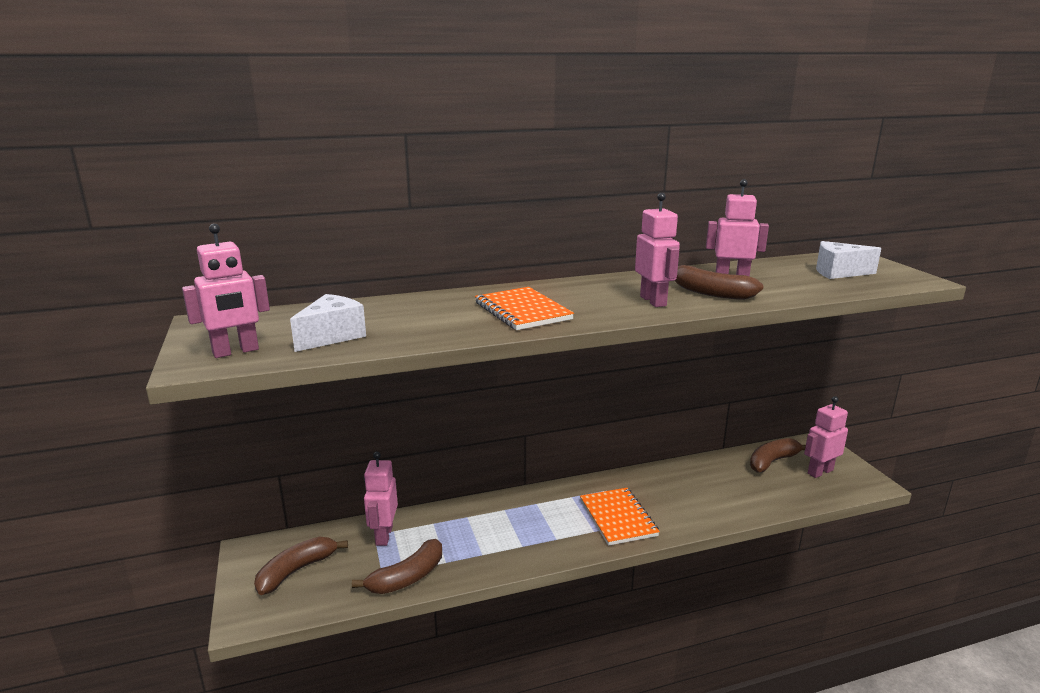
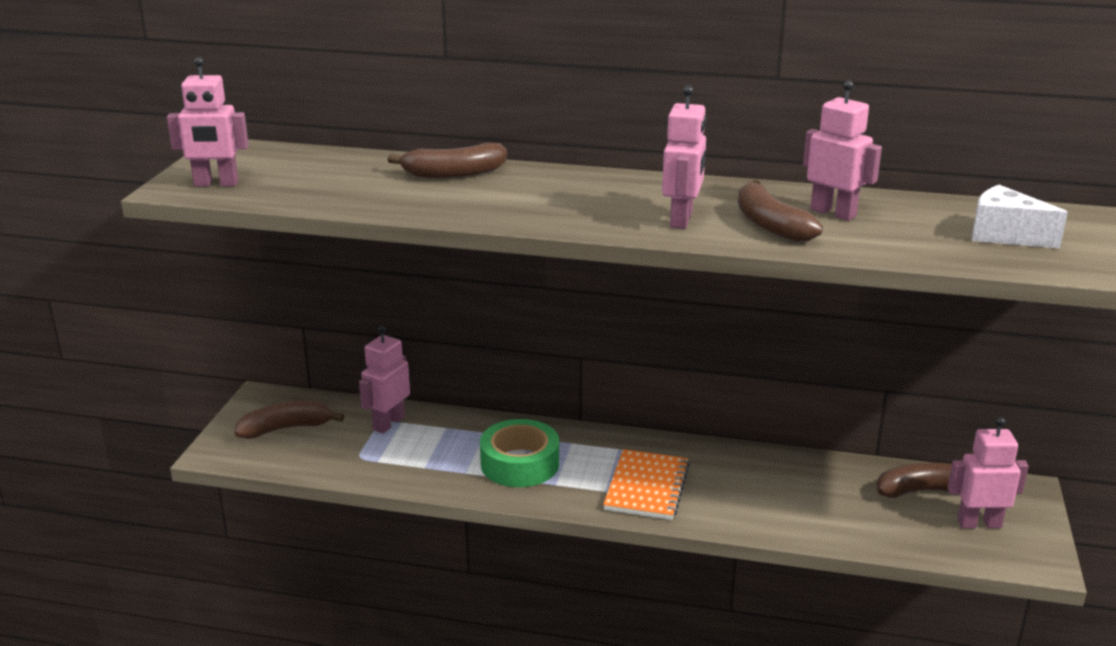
camera: 30 degrees right, 5 degrees up
(332, 336) = (309, 187): white cheese -> none
(407, 577) = (376, 468): brown banana -> brown banana (453, 174)
(515, 532) = (520, 463): none -> green tape
(522, 311) = (520, 200): orange notebook -> none

